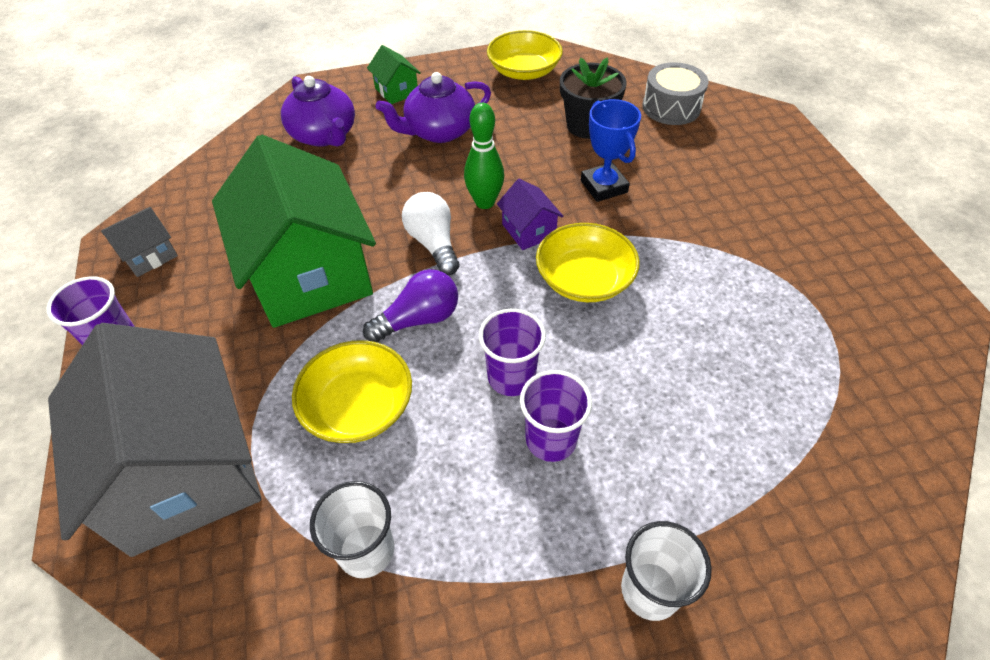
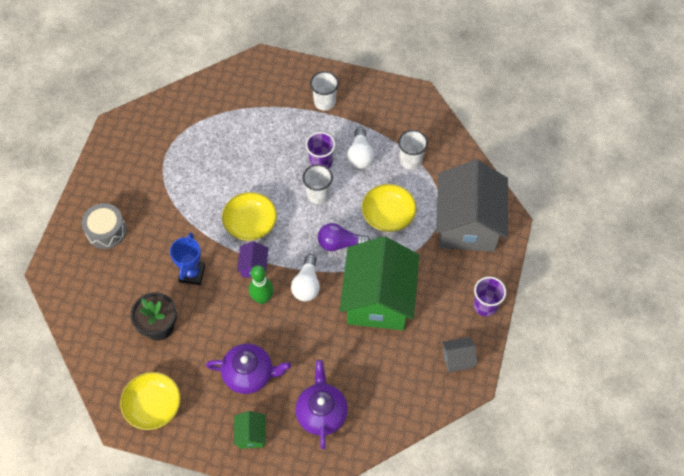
camera: 150 degrees left, 10 degrees up
(483, 499) = (360, 155): none -> white light bulb
(511, 377) = (318, 194): purple cup -> white cup
(671, 107) = (96, 313): grey drum -> grey drum (106, 231)

